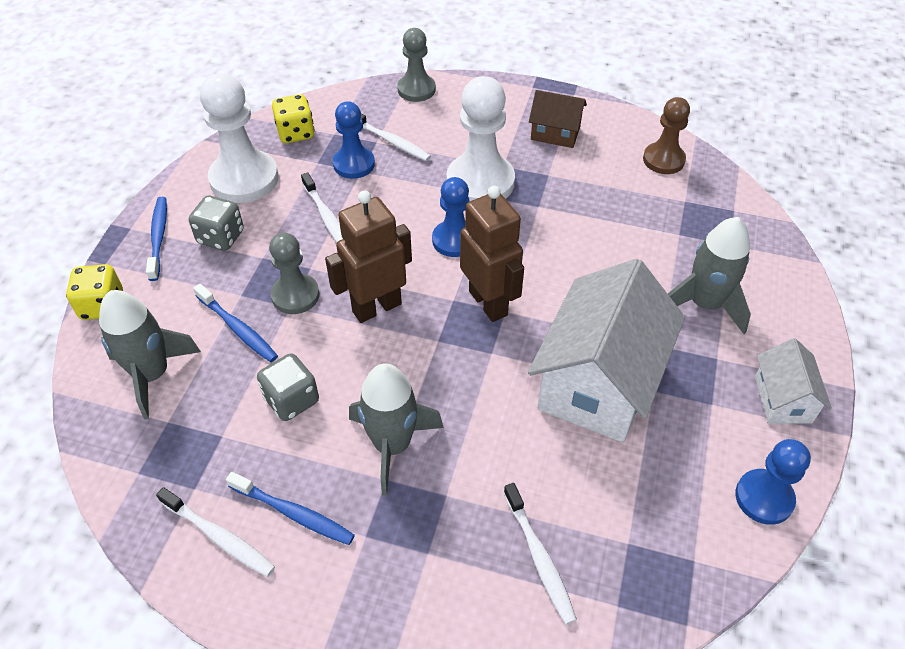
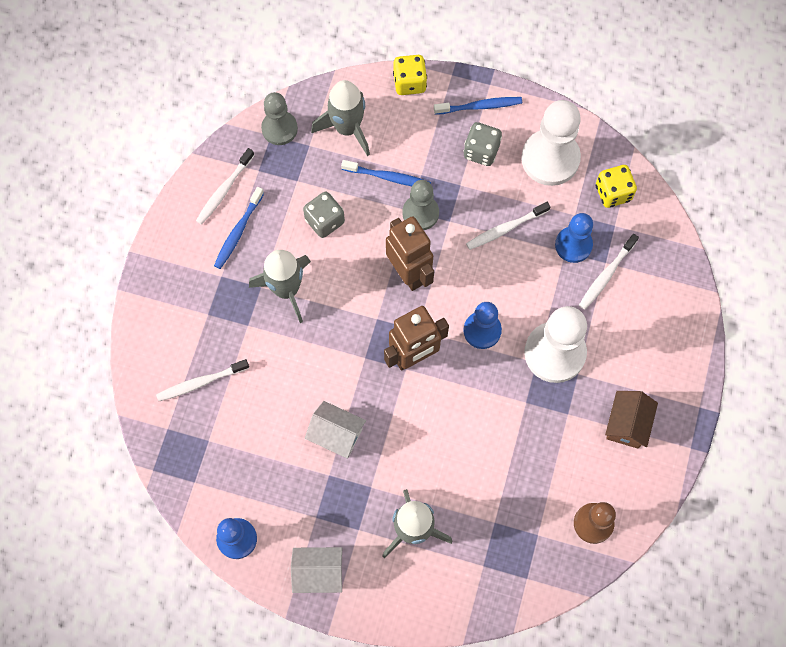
camera: 90 degrees right, 20 degrees up
(238, 328) = (388, 177): blue toothbrush -> blue toothbrush turned 120 degrees counterclockwise
(416, 89) = (685, 295): grey pawn -> grey pawn (279, 129)
(598, 382) = (336, 434): white house -> white house, size x0.49

